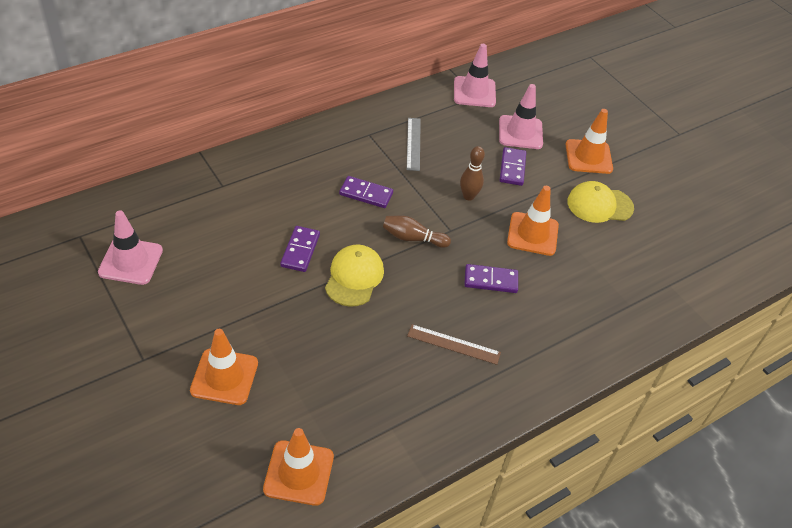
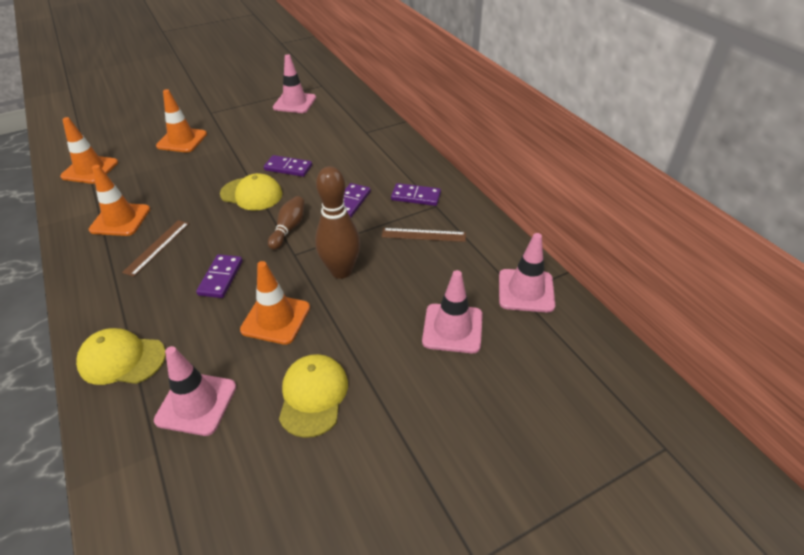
camera: 100 degrees right, 5 degrees down
(413, 144) = (423, 235): grey ruler -> brown ruler
(468, 196) = (341, 271): brown bowling pin -> brown bowling pin, size x1.68
(512, 168) = (385, 313): purple domino -> purple domino (416, 196)
(588, 157) = (408, 399): orange traffic cone -> orange traffic cone (120, 220)
(599, 330) = (122, 359): none -> yellow cap
(625, 270) = (196, 403): none -> pink traffic cone

